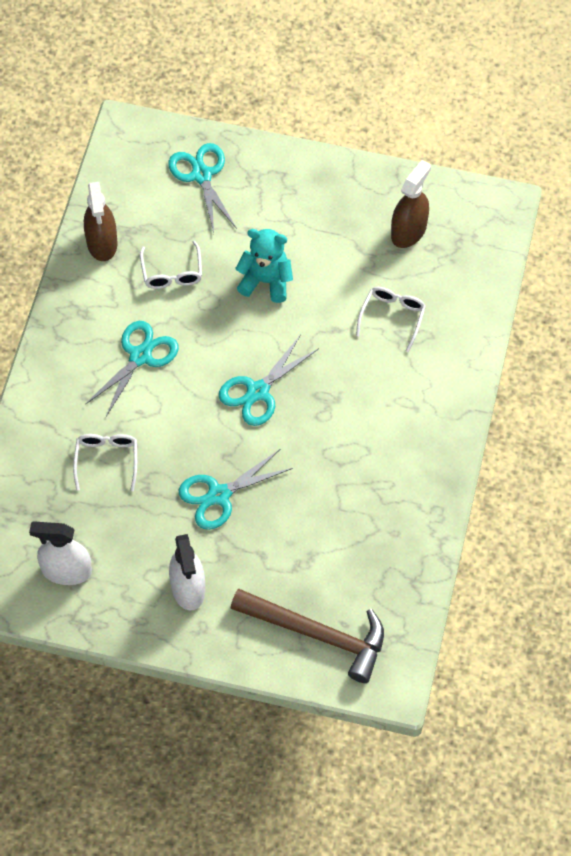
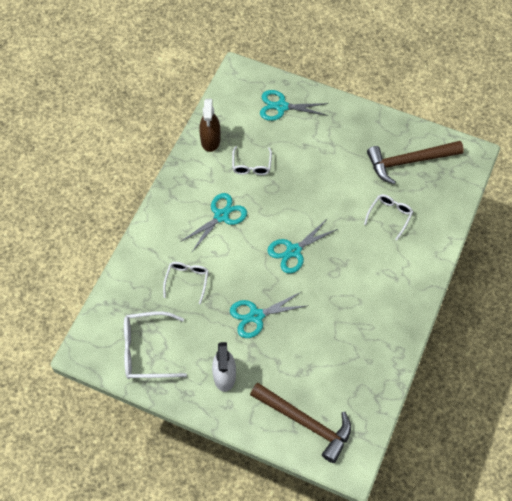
camera: 10 degrees right, 0 degrees up
(66, 570) = (146, 350): white spray bottle -> white glasses
(201, 175) = (281, 107): turquoise scissors -> turquoise scissors turned 75 degrees counterclockwise
(266, 281) = (311, 180): turquoise teddy bear -> none
(408, 231) = (409, 161): brown spray bottle -> brown hammer

